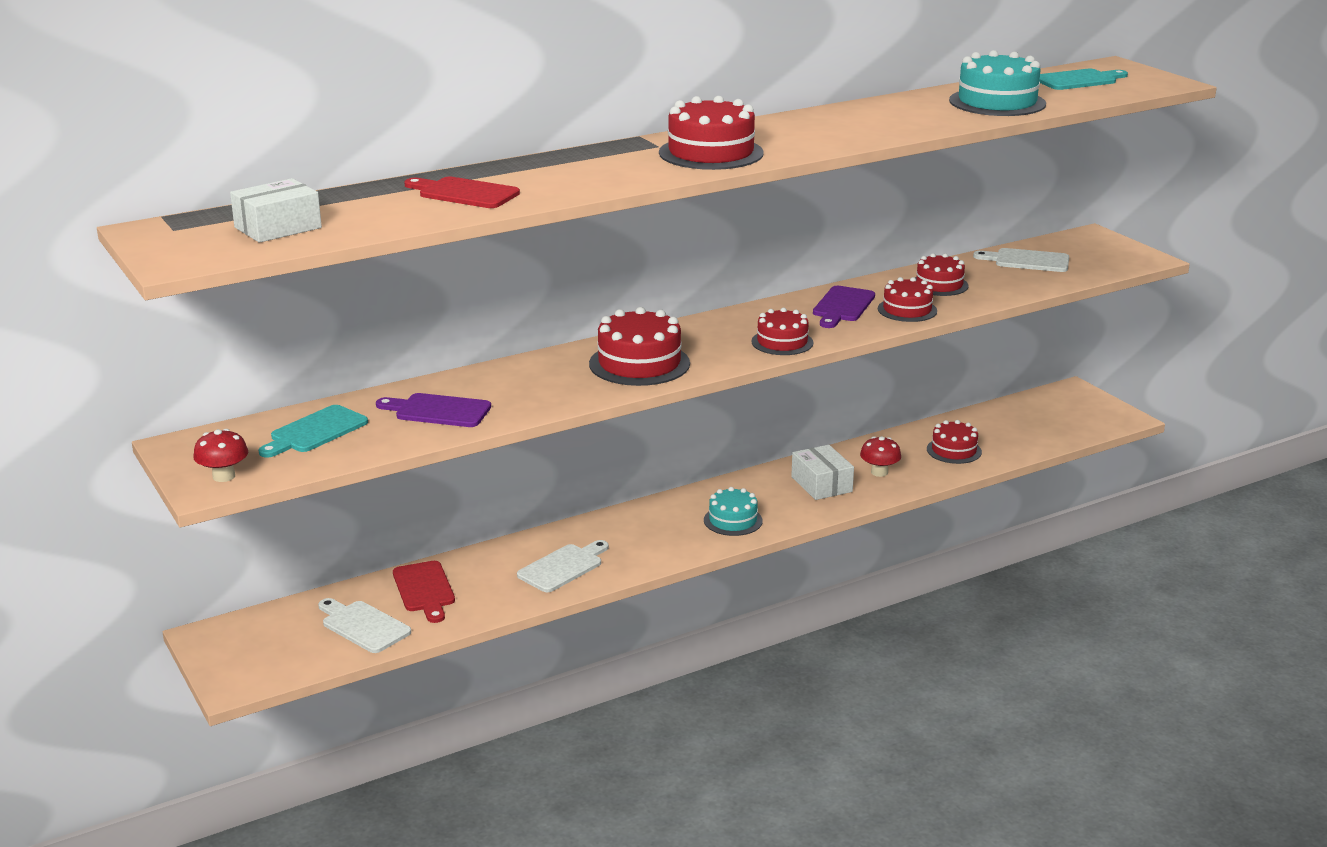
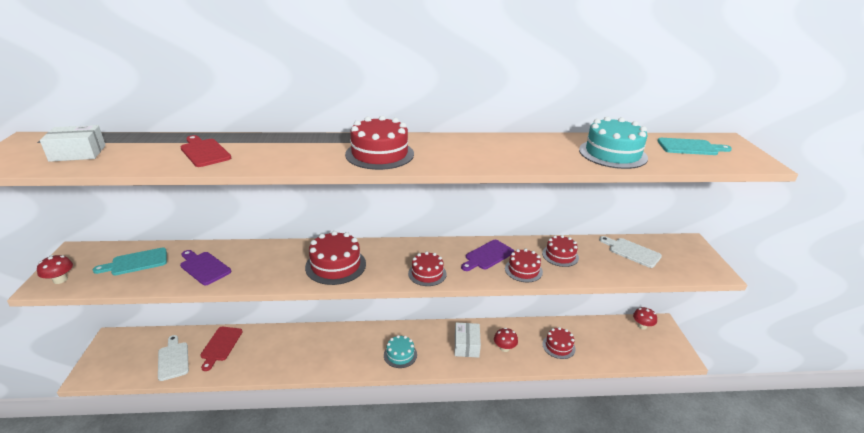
camera: 25 degrees right, 5 degrees up
(563, 567) = (292, 356): white cutting board -> none
(1050, 399) = (642, 326): none -> red mushroom

